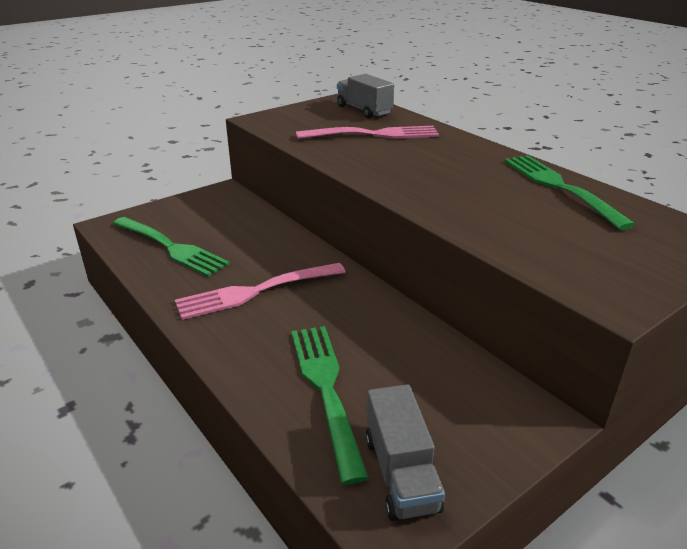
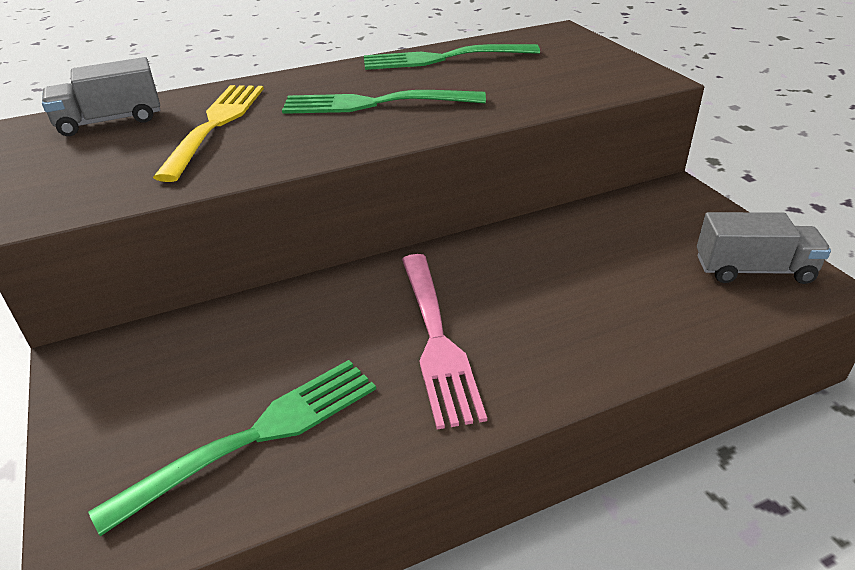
camera: 75 degrees left, 5 degrees up
(327, 390) = (644, 299): green fork -> green fork (376, 103)
(373, 135) = (215, 126): pink fork -> yellow fork

